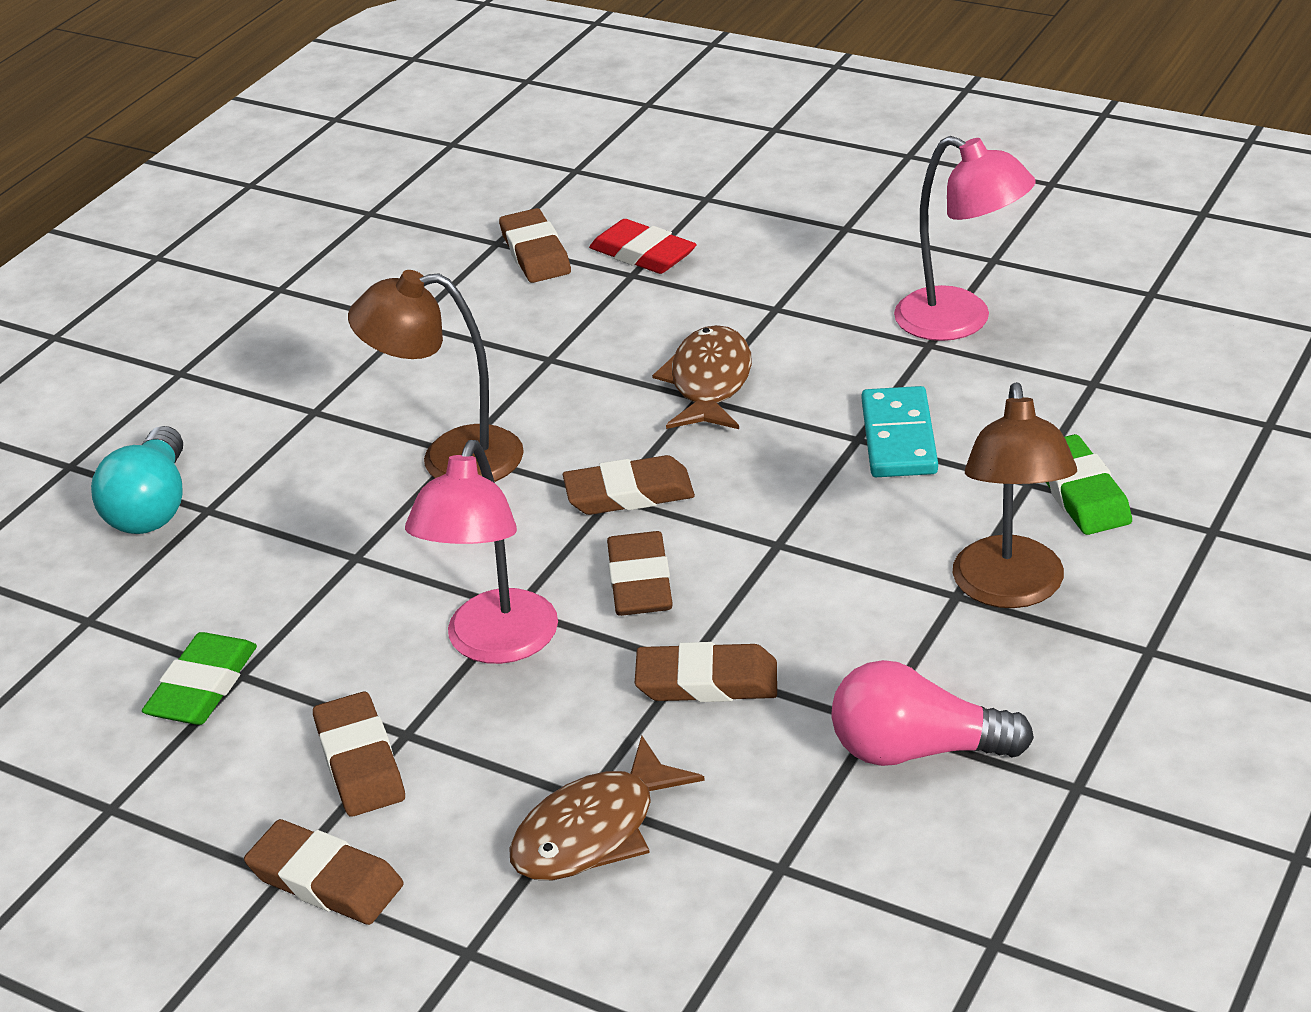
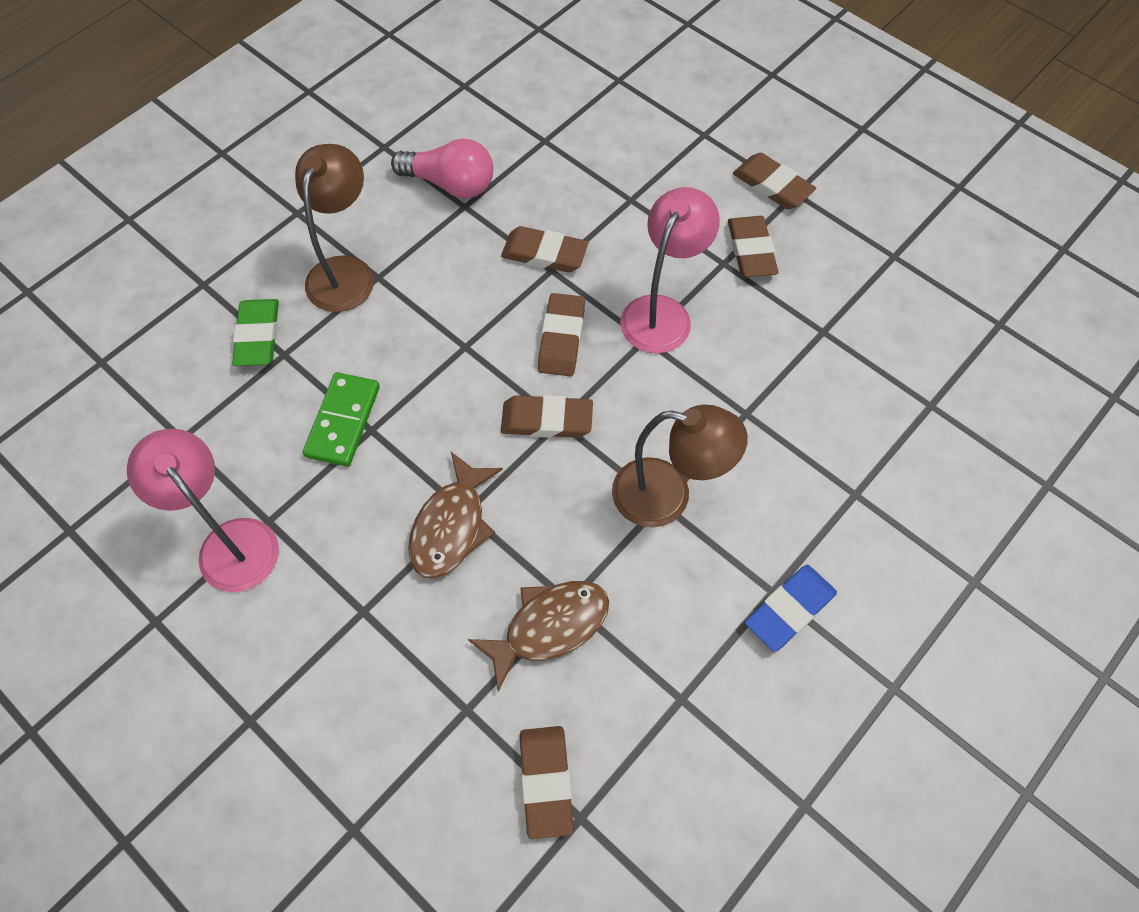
camera: 170 degrees left, 25 degrees up
(152, 506) = (898, 509): turquoise light bulb -> none
(202, 686) = (847, 327): green eraser -> none
(294, 401) = (789, 609): none -> blue eraser
(594, 831) = (630, 179): brown fish -> brown fish (549, 627)
(643, 254) = (446, 742): red eraser -> none
(899, 437) = (343, 421): turquoise domino -> green domino

